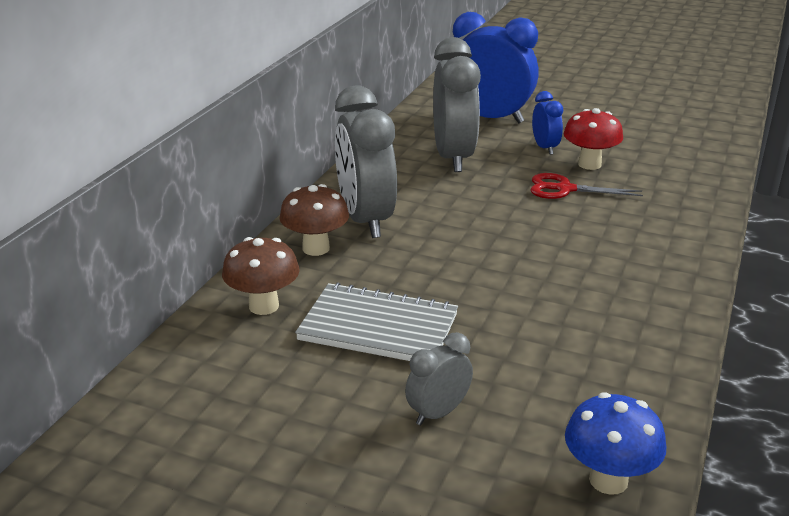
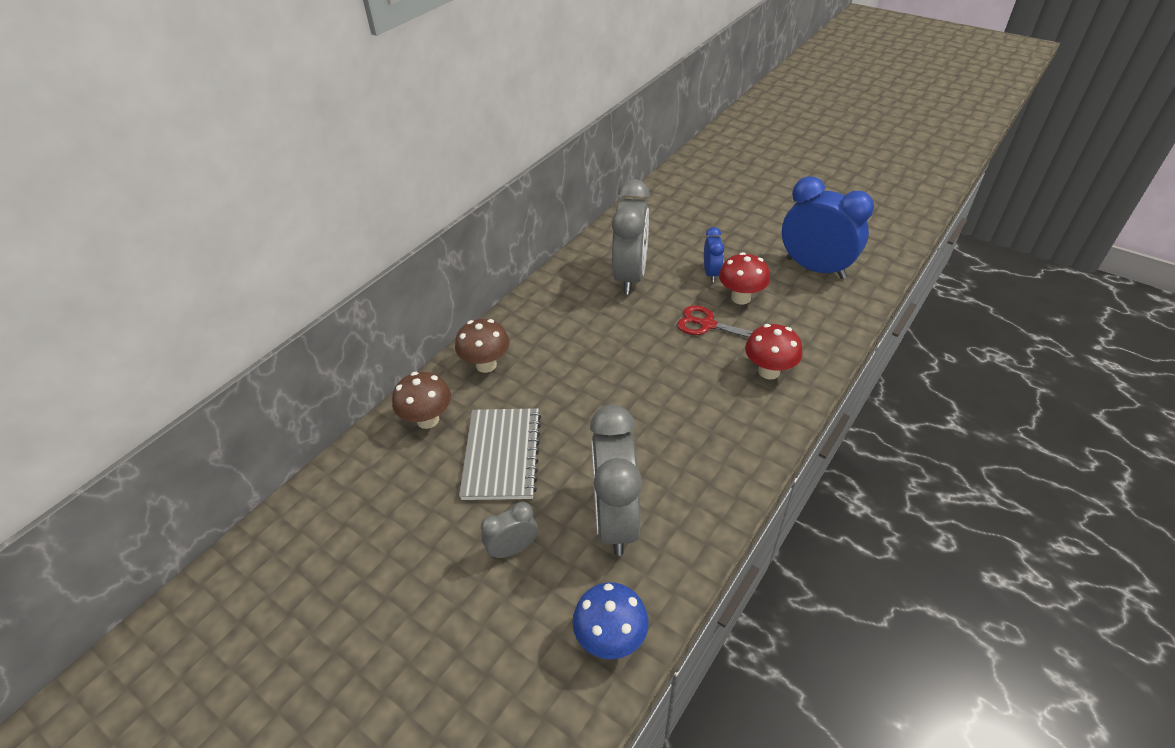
camera: 15 degrees right, 15 degrees up
(366, 220) = (534, 339): grey clock -> grey clock (615, 519)
(378, 327) = (502, 455): grey notebook -> grey notebook turned 60 degrees clockwise
(490, 118) = (679, 232): blue clock -> blue clock (815, 268)
(656, 220) = (769, 371): none -> red mushroom

